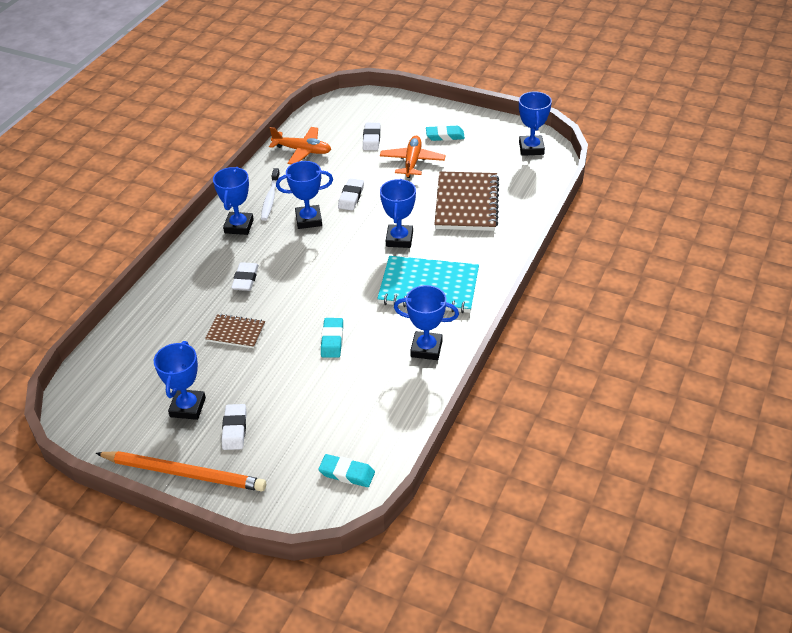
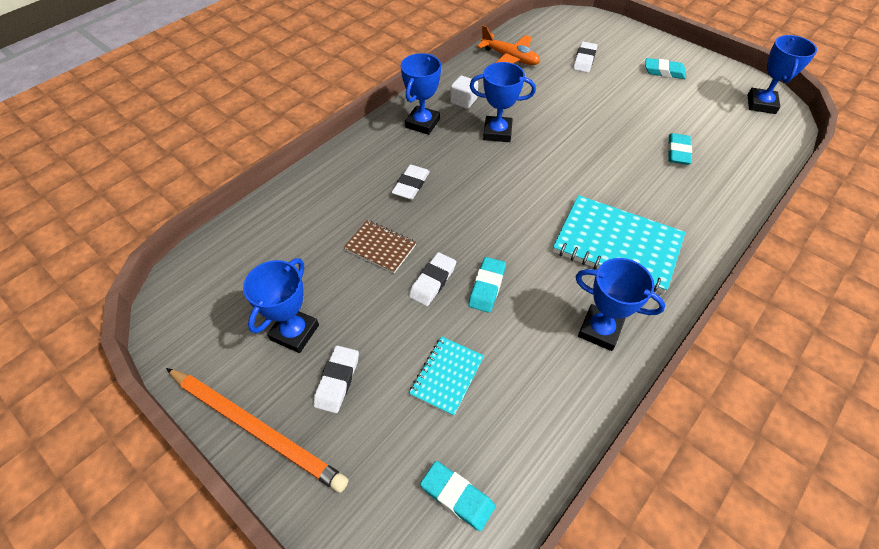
camera: 15 degrees right, 10 degrees up
(270, 199) = (463, 101): white toothbrush -> white cube
(318, 406) = (447, 376): none -> turquoise notebook
(351, 197) = (549, 117): white eraser -> white eraser (432, 281)
(399, 239) = (593, 177): blue trophy -> none
(412, 162) = (623, 92): orange plane -> none
(466, 203) = (678, 152): brown notebook -> turquoise eraser

